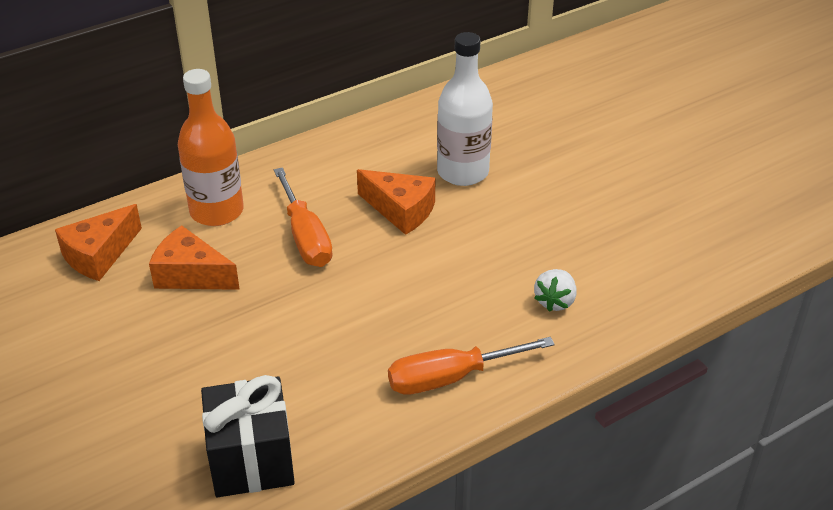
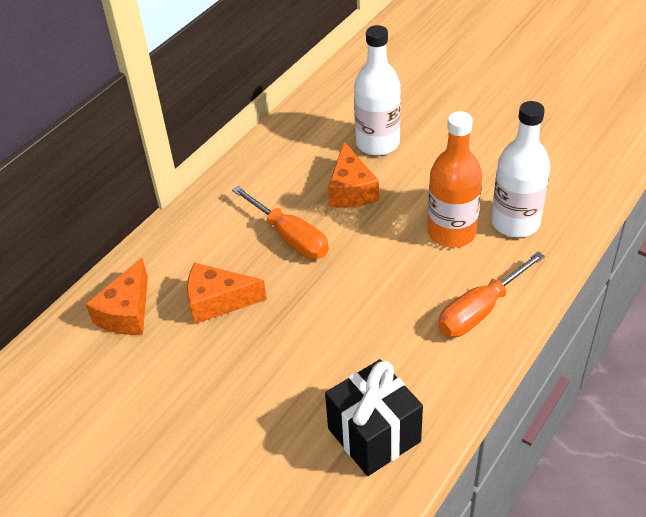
camera: 20 degrees left, 5 degrees up
(217, 211) = (202, 240): orange bottle -> orange bottle (451, 232)
(401, 210) = (351, 190): orange cheese -> orange cheese turned 75 degrees clockwise
(555, 301) = (515, 222): white strawberry -> white bottle

